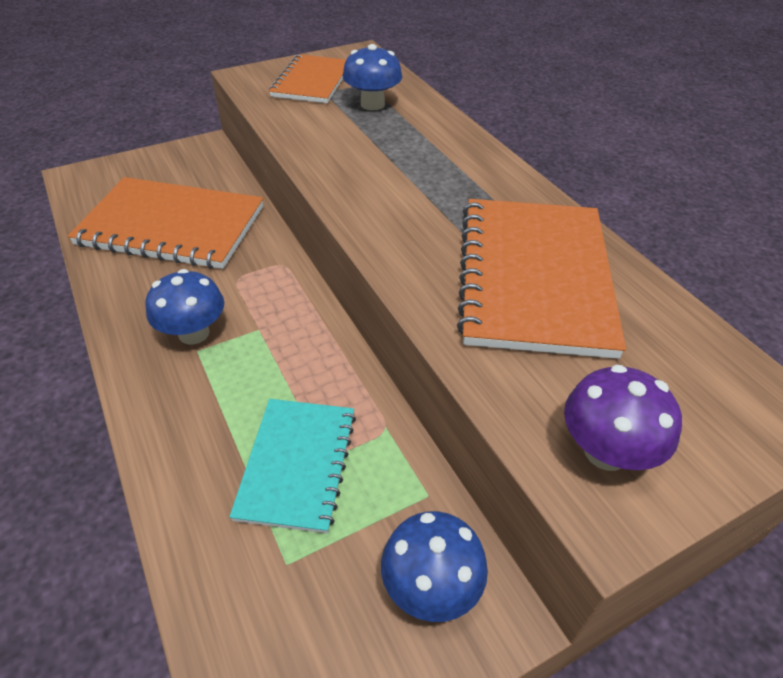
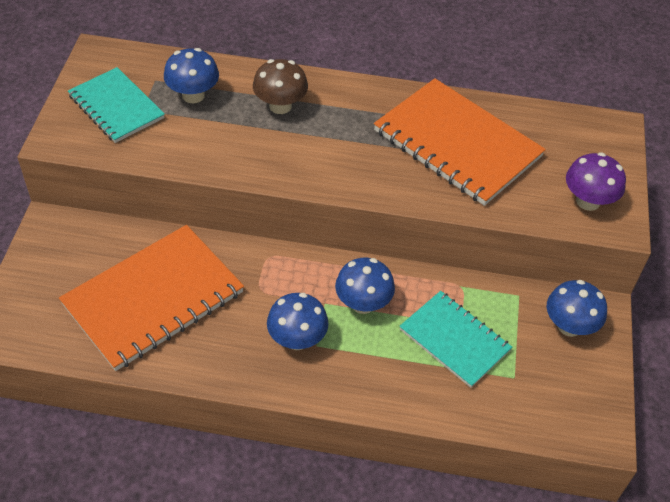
camera: 55 degrees left, 5 degrees up
(283, 357) = (363, 303): none -> blue mushroom
(312, 81) = (116, 107): orange notebook -> turquoise notebook
(422, 147) = (280, 106): none -> brown mushroom

